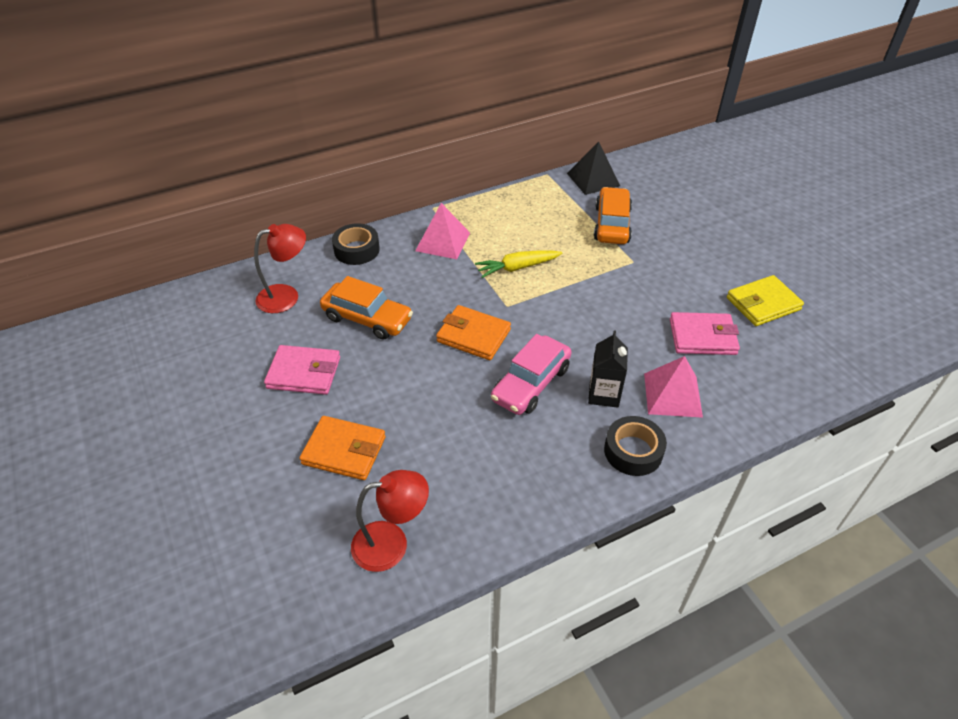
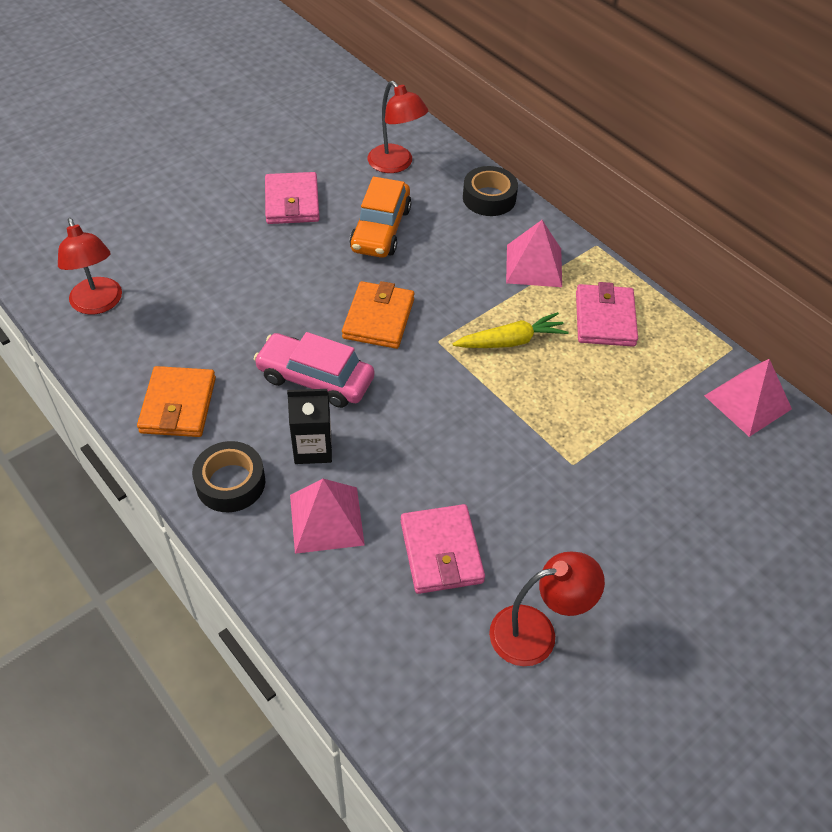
camera: 75 degrees right, 5 degrees up
(344, 450) = (200, 251): orange wallet -> orange wallet (178, 405)
(507, 220) = (604, 319): none -> pink wallet
(517, 268) = (511, 341): yellow carrot -> yellow carrot turned 105 degrees clockwise
(593, 179) = (747, 402): black pyramid -> pink pyramid
(612, 224) = (646, 433): orange car -> none
(763, 304) = (536, 632): yellow wallet -> red lamp

